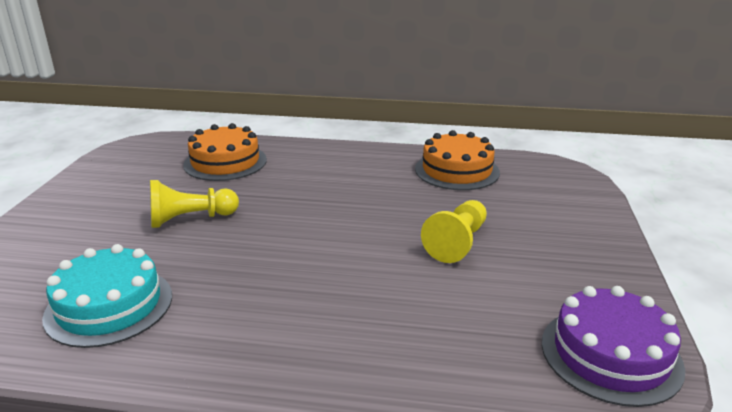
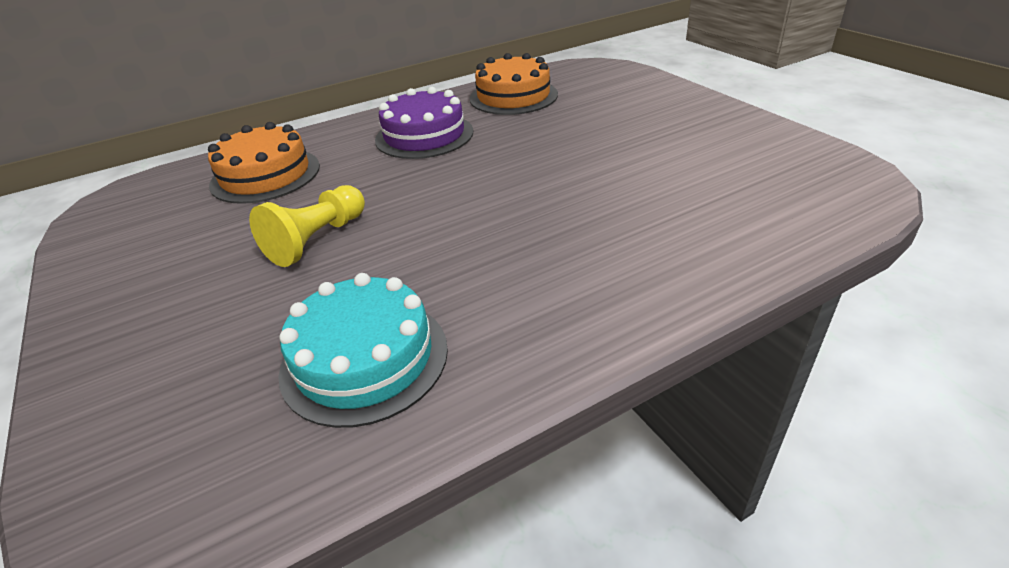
camera: 35 degrees left, 10 degrees up
(457, 243) = (602, 146): yellow pawn -> none
(610, 354) = (813, 168): purple cake -> purple cake (424, 135)

